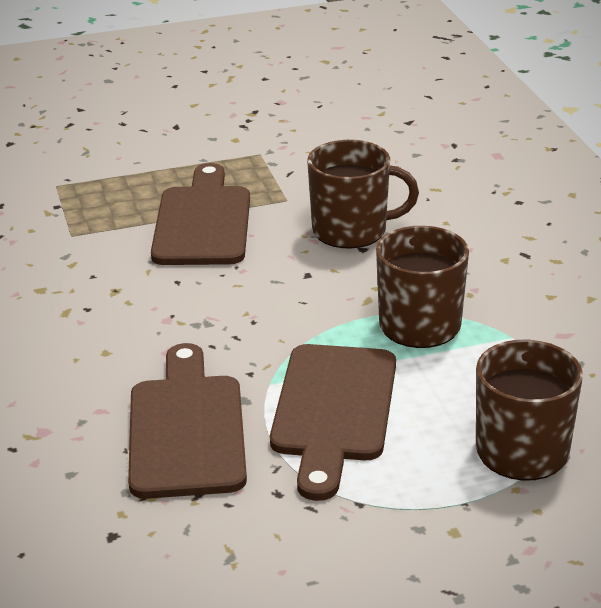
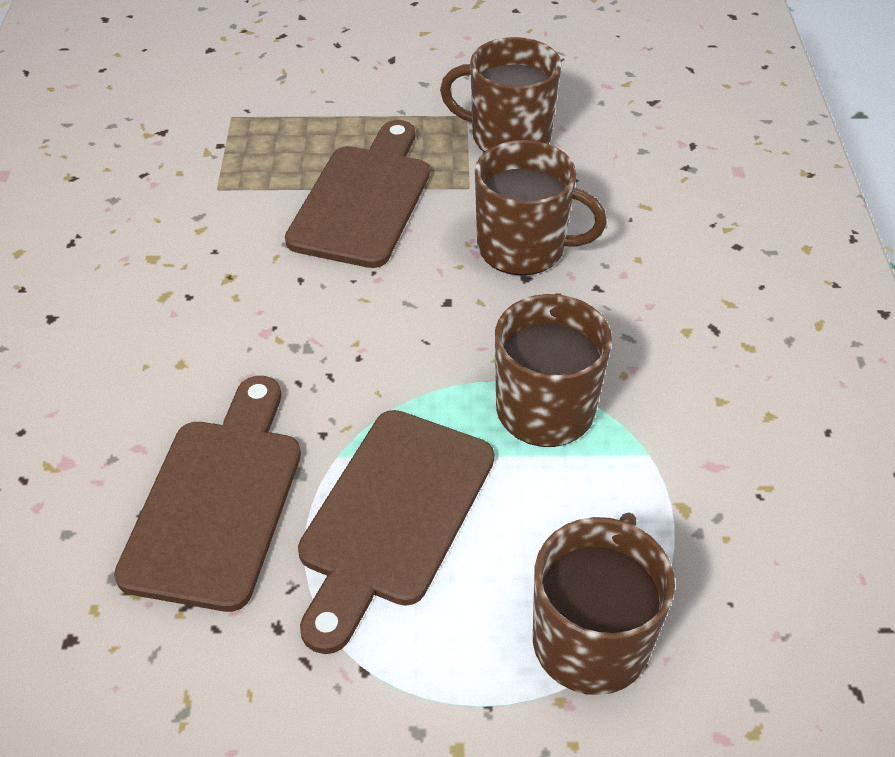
camera: 15 degrees right, 15 degrees up
(303, 162) = (508, 137): none -> brown mug

